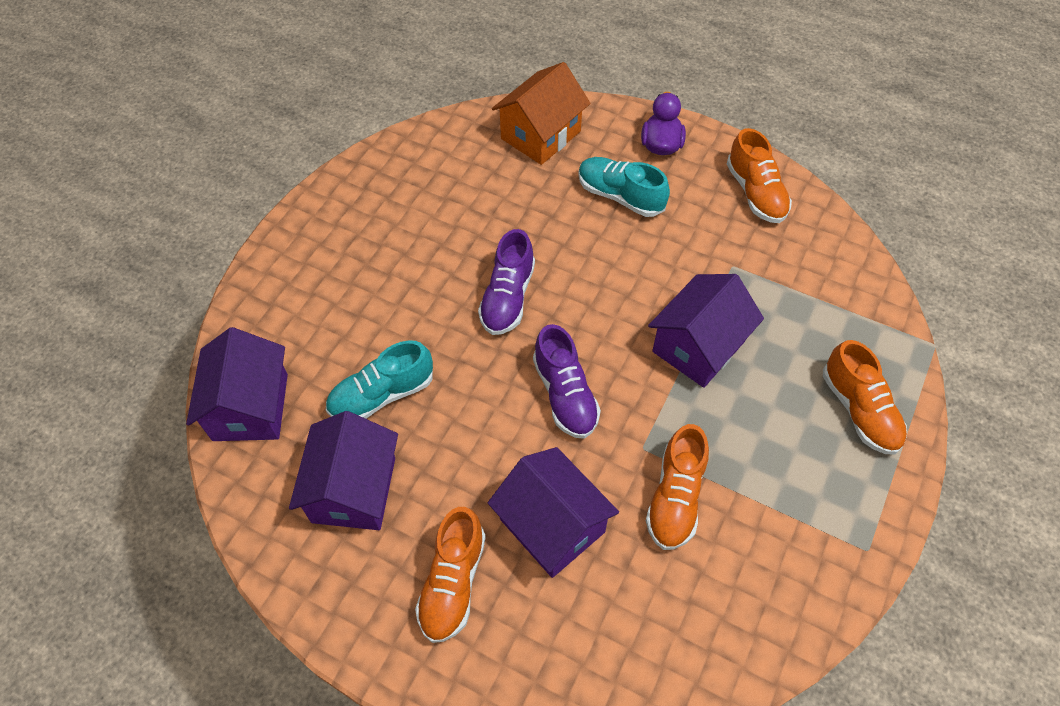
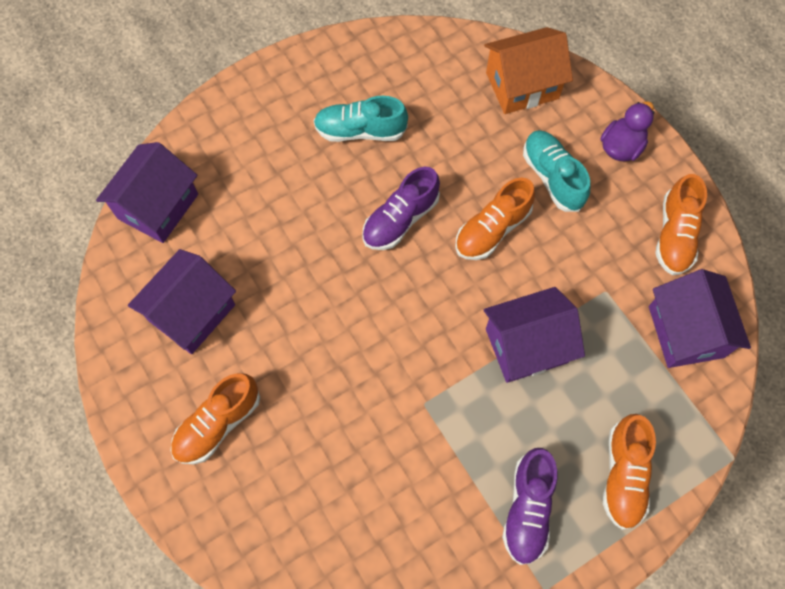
camera: 30 degrees right, 10 degrees up
(382, 395) = (256, 249): turquoise shoe -> turquoise shoe (360, 131)
(552, 525) = (315, 424): purple house -> purple house (686, 331)
(565, 394) = (392, 326): purple shoe -> purple shoe (527, 509)
(675, 497) = (422, 458): orange shoe -> orange shoe (492, 229)

